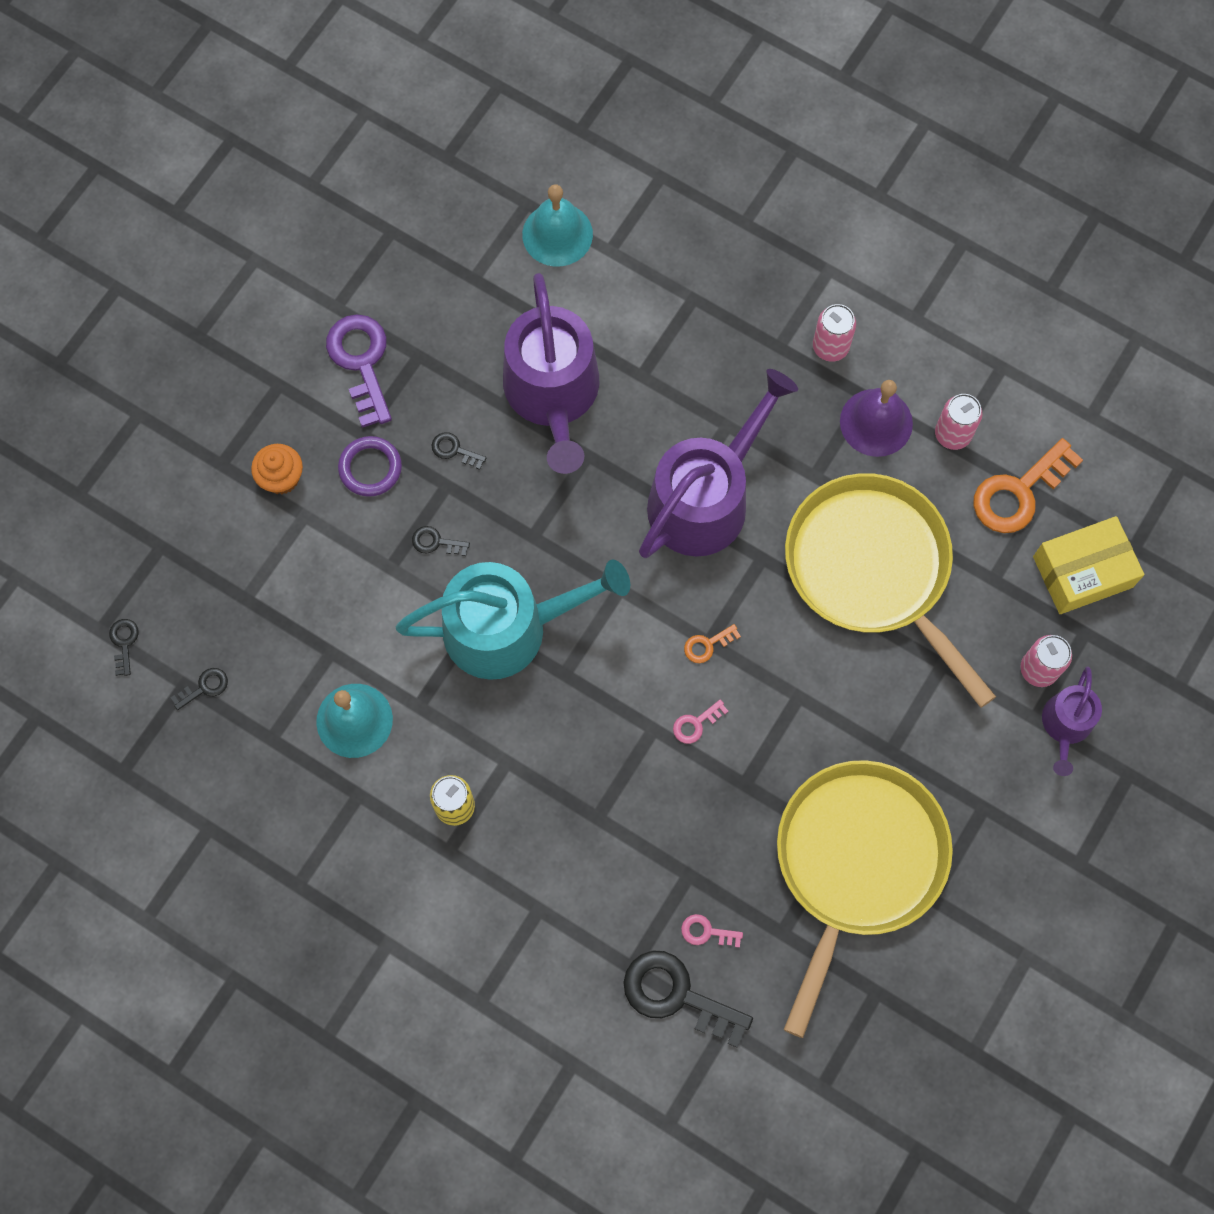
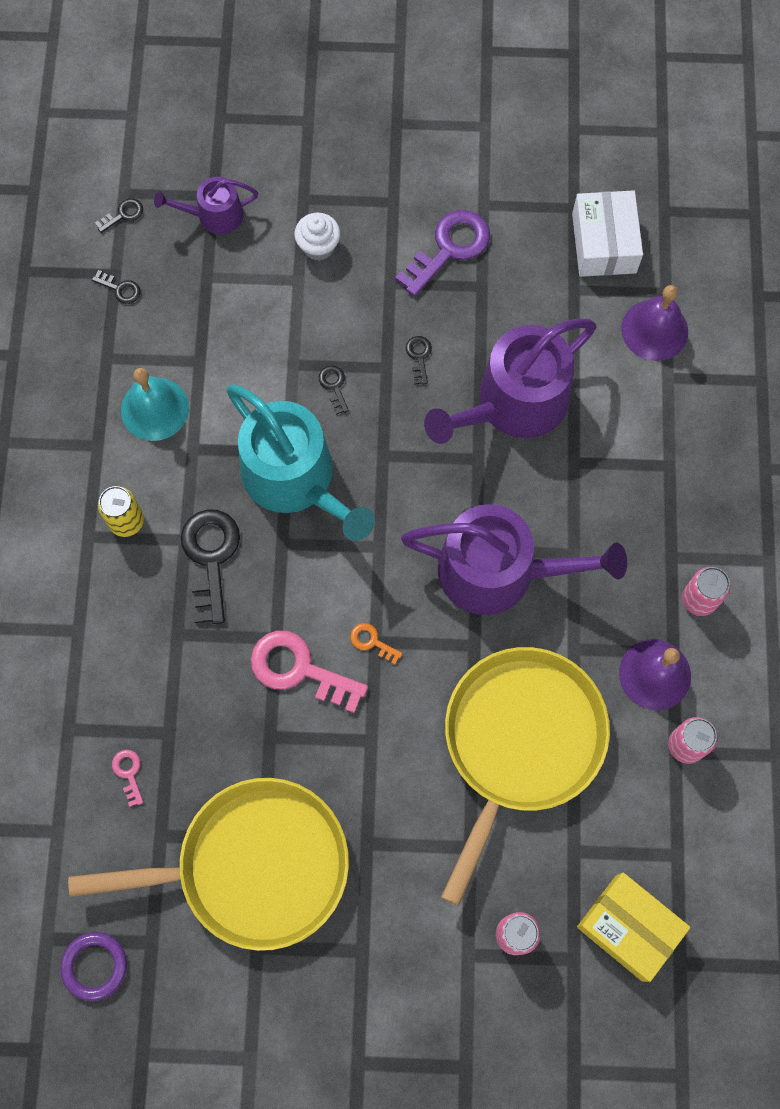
camera: 60 degrees right, 0 degrees up
(281, 478) = (318, 246): orange cupcake -> white cupcake
(370, 468) = (366, 304): purple ring -> purple ring (95, 966)
(444, 226) = (604, 243): none -> white box
(557, 234) = (654, 330): turquoise bell -> purple bell
(676, 995) = (64, 777): black key -> black key (210, 557)
(696, 724) = (299, 669): pink key -> pink key, size x2.16
(1018, 493) = (667, 831): orange key -> none
(1065, 725) = (477, 986): purple watering can -> purple watering can (214, 215)

